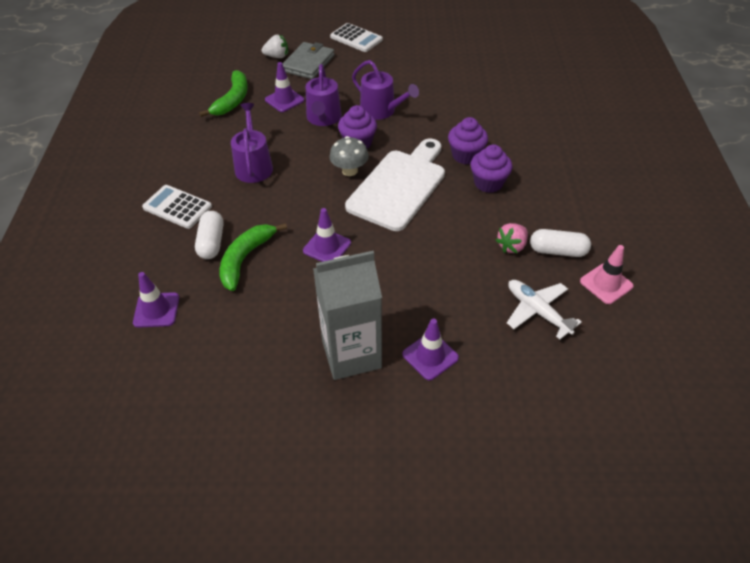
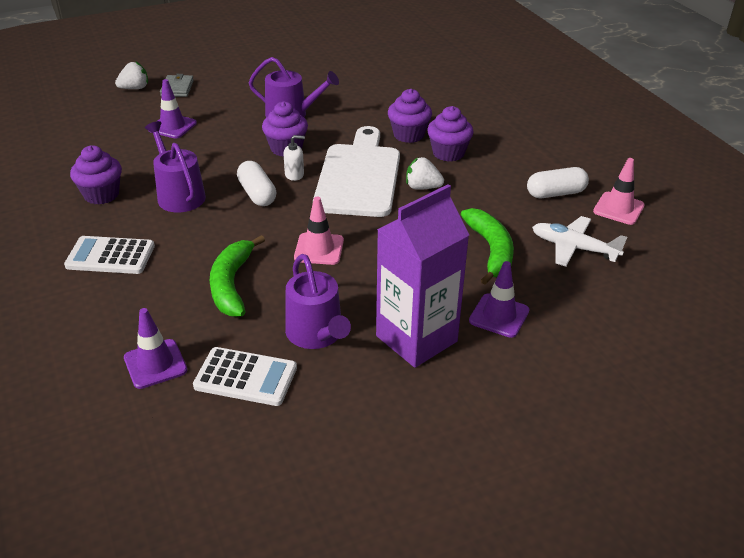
camera: 25 degrees left, 10 degrees down
(200, 150) = (101, 195): none -> purple cupcake
(211, 242) = (179, 279): white capsule -> white capsule (257, 194)
(232, 100) = (108, 139): green banana -> green banana (491, 250)
(308, 63) = (177, 88): grey wallet -> grey wallet, size x0.63
(323, 118) = (231, 134): purple watering can -> purple watering can (317, 334)
(327, 247) = (319, 249): purple traffic cone -> pink traffic cone
(349, 170) = (294, 174): grey mushroom -> white soap dispenser
(351, 354) = (416, 338): grey carton -> purple carton
(356, 38) = (217, 56): white calculator -> white calculator (245, 377)
(445, 212) = (422, 187): none -> white strawberry
(512, 246) = (510, 200): pink strawberry -> none

